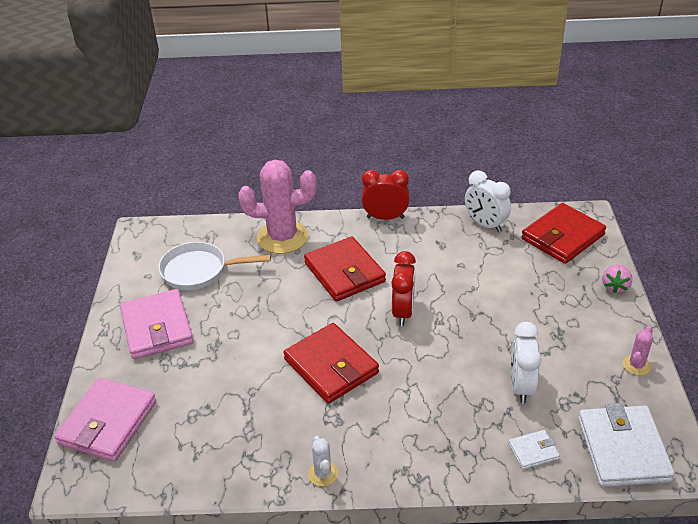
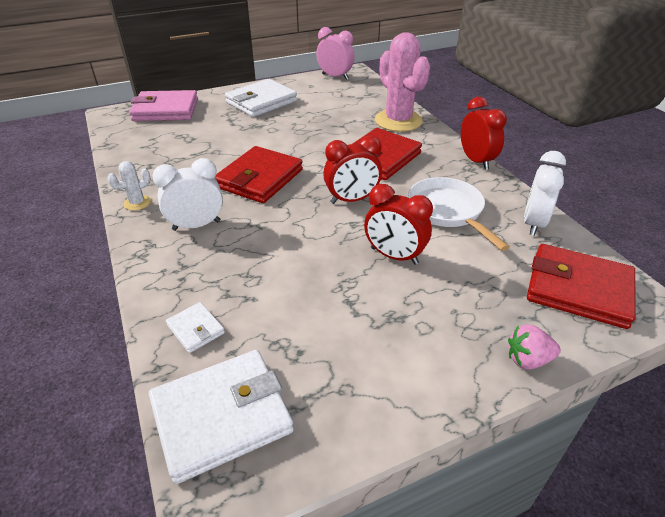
camera: 65 degrees right, 0 degrees up
(141, 250) = (335, 77): none -> pink clock
(157, 327) = (261, 102): pink wallet -> white wallet
(199, 271) = (330, 100): white pan -> white pan (447, 211)
(491, 311) = (394, 256): none -> red clock
(521, 386) = (290, 301): white clock -> white clock (196, 225)
(636, 365) = (384, 409): pink cactus -> none

